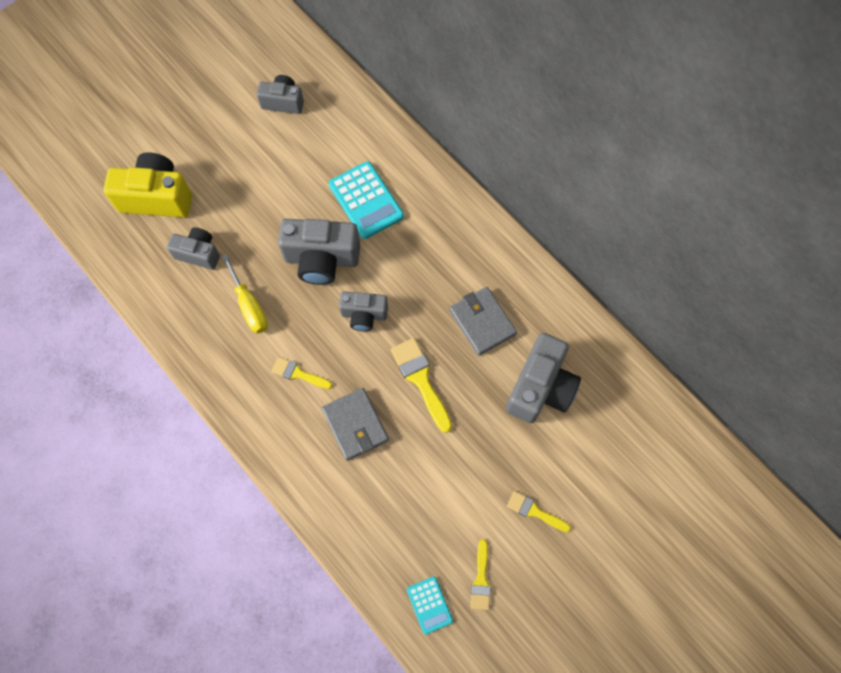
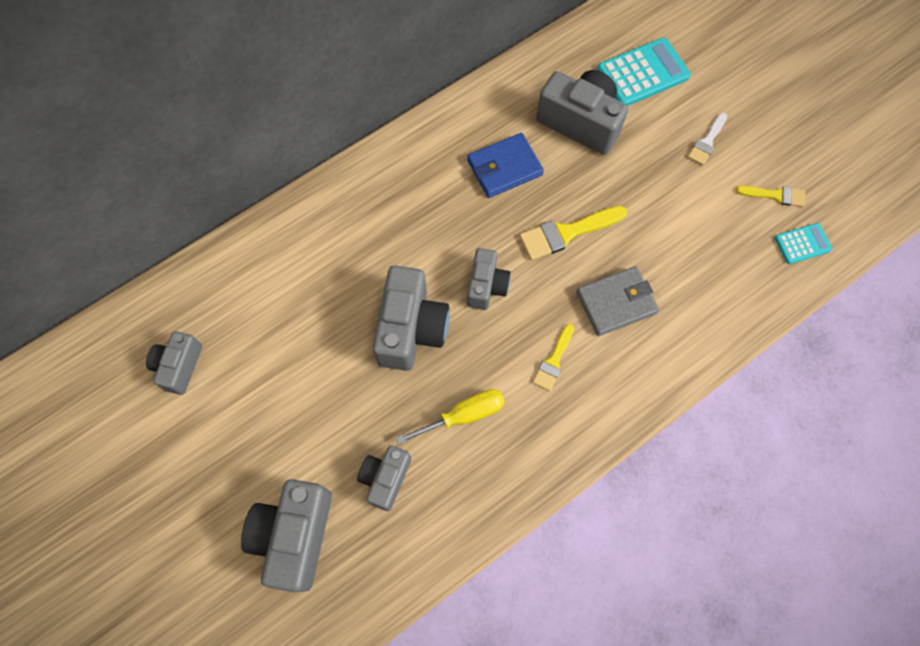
camera: 85 degrees left, 0 degrees up
(157, 197) = (295, 536): yellow camera -> grey camera
(366, 200) = (339, 275): turquoise calculator -> turquoise calculator (643, 73)
(482, 322) = (504, 168): grey wallet -> blue wallet
(534, 511) = (707, 142): yellow brush -> white brush

